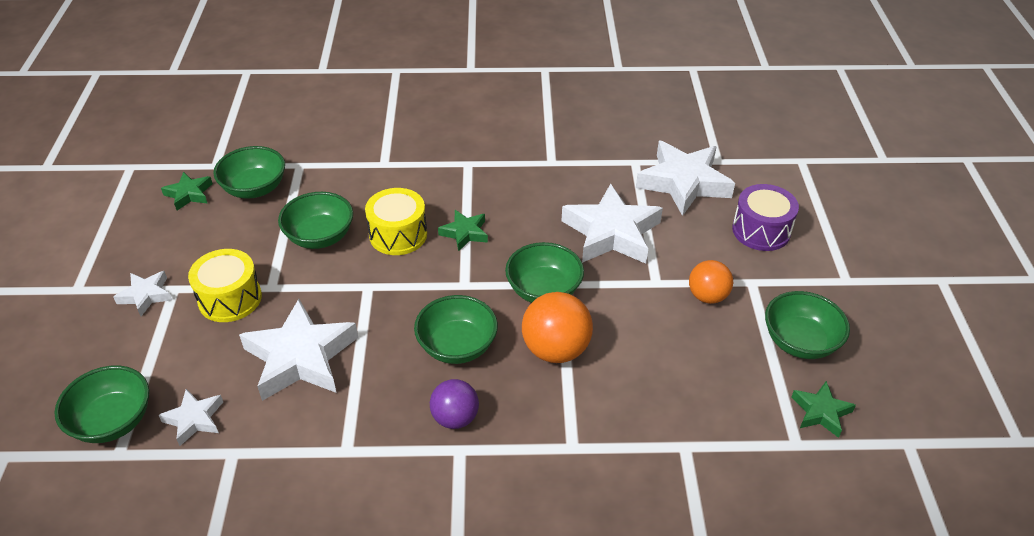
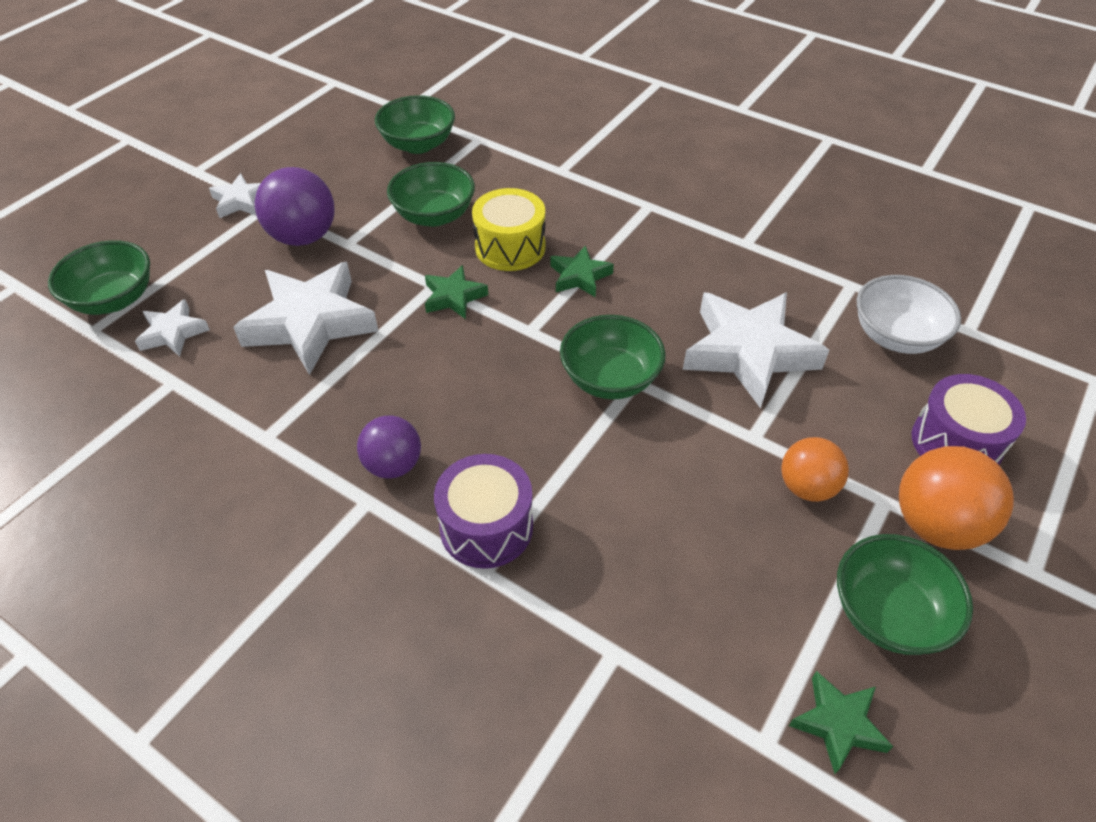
camera: 35 degrees right, 5 degrees up
(189, 194) = (358, 126): green star -> green star (454, 297)
(230, 299) = (303, 237): yellow drum -> purple ball
(457, 346) = (464, 391): green bowl -> none
(550, 421) = (486, 527): none -> purple drum
(555, 350) = (564, 451): orange ball -> orange ball (936, 525)
(683, 183) = (896, 336): white star -> white bowl

